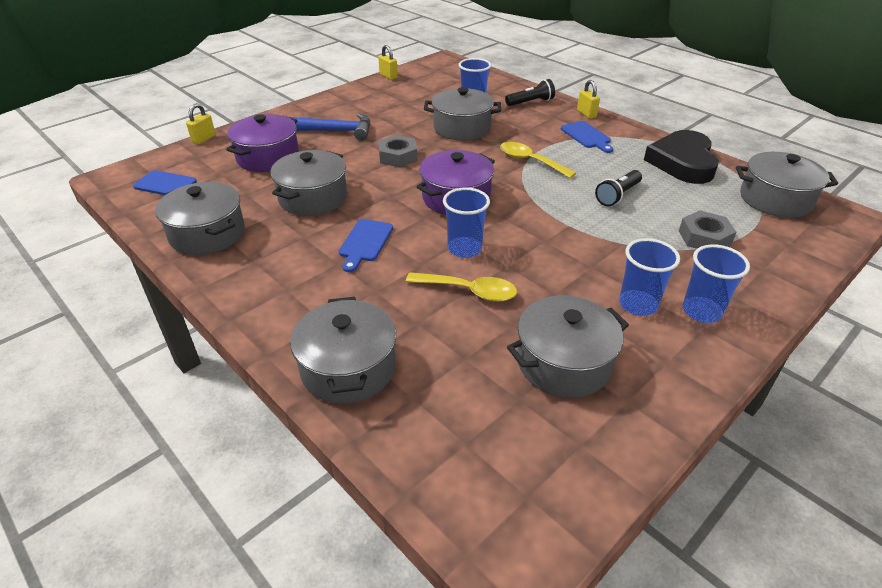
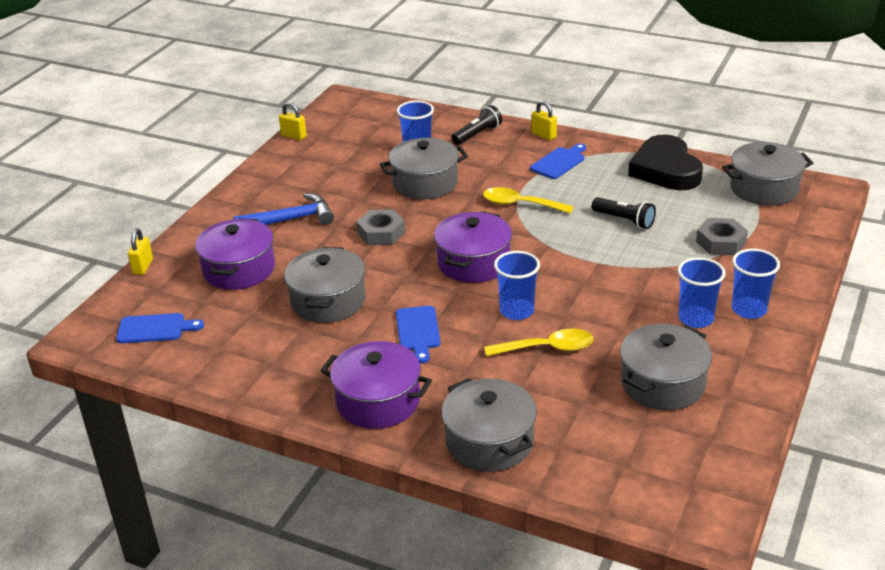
camera: 20 degrees left, 5 degrees down
(207, 234) = (250, 367): grey pot -> none
(281, 295) = (378, 401): none -> purple pot
(587, 136) = (559, 162): blue cutting board -> blue cutting board turned 90 degrees counterclockwise
(617, 195) = (624, 220): black flashlight -> black flashlight turned 75 degrees counterclockwise

